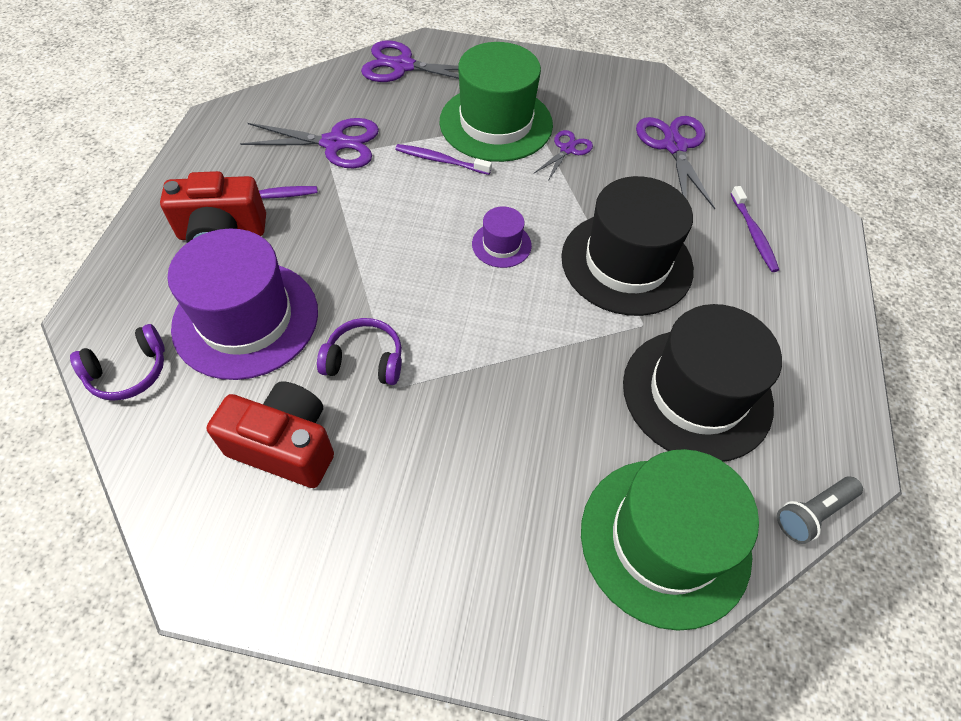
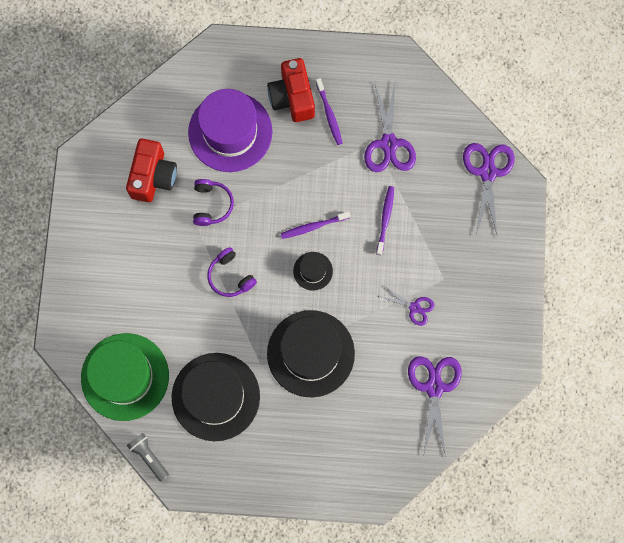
camera: 85 degrees right, 20 degrees up
(129, 372) = (186, 82): purple headphones -> purple headphones (230, 276)
(496, 123) = (434, 252): green hat -> none
(501, 245) = (313, 271): purple hat -> black hat
(674, 146) = (434, 387): purple scissors -> purple scissors turned 75 degrees counterclockwise
(753, 234) = (352, 441): purple toothbrush -> purple toothbrush (313, 226)

